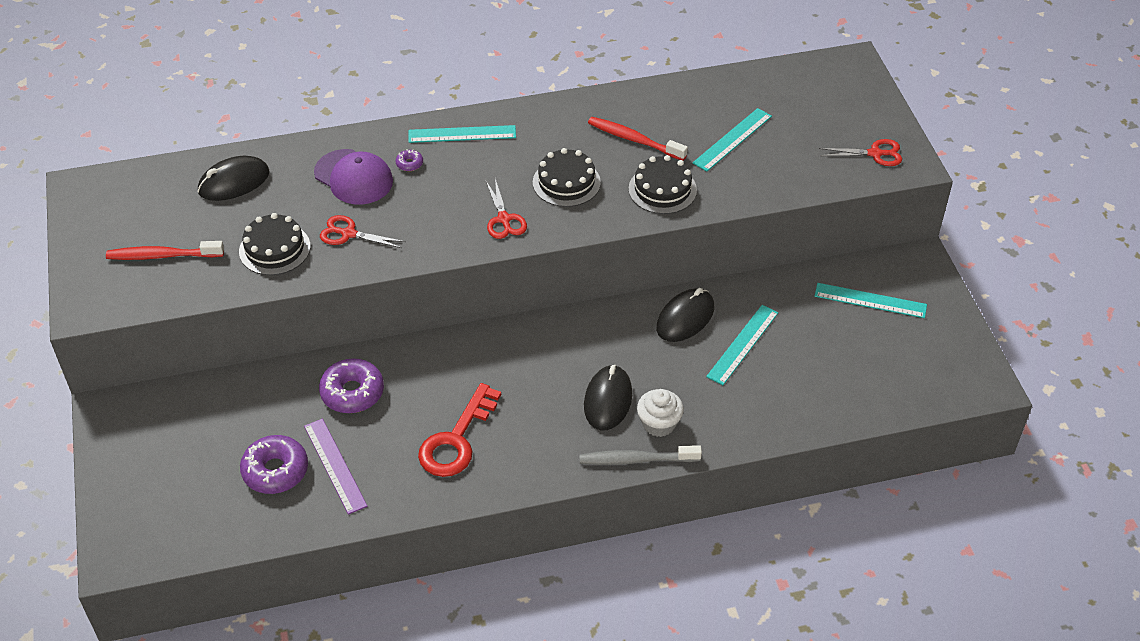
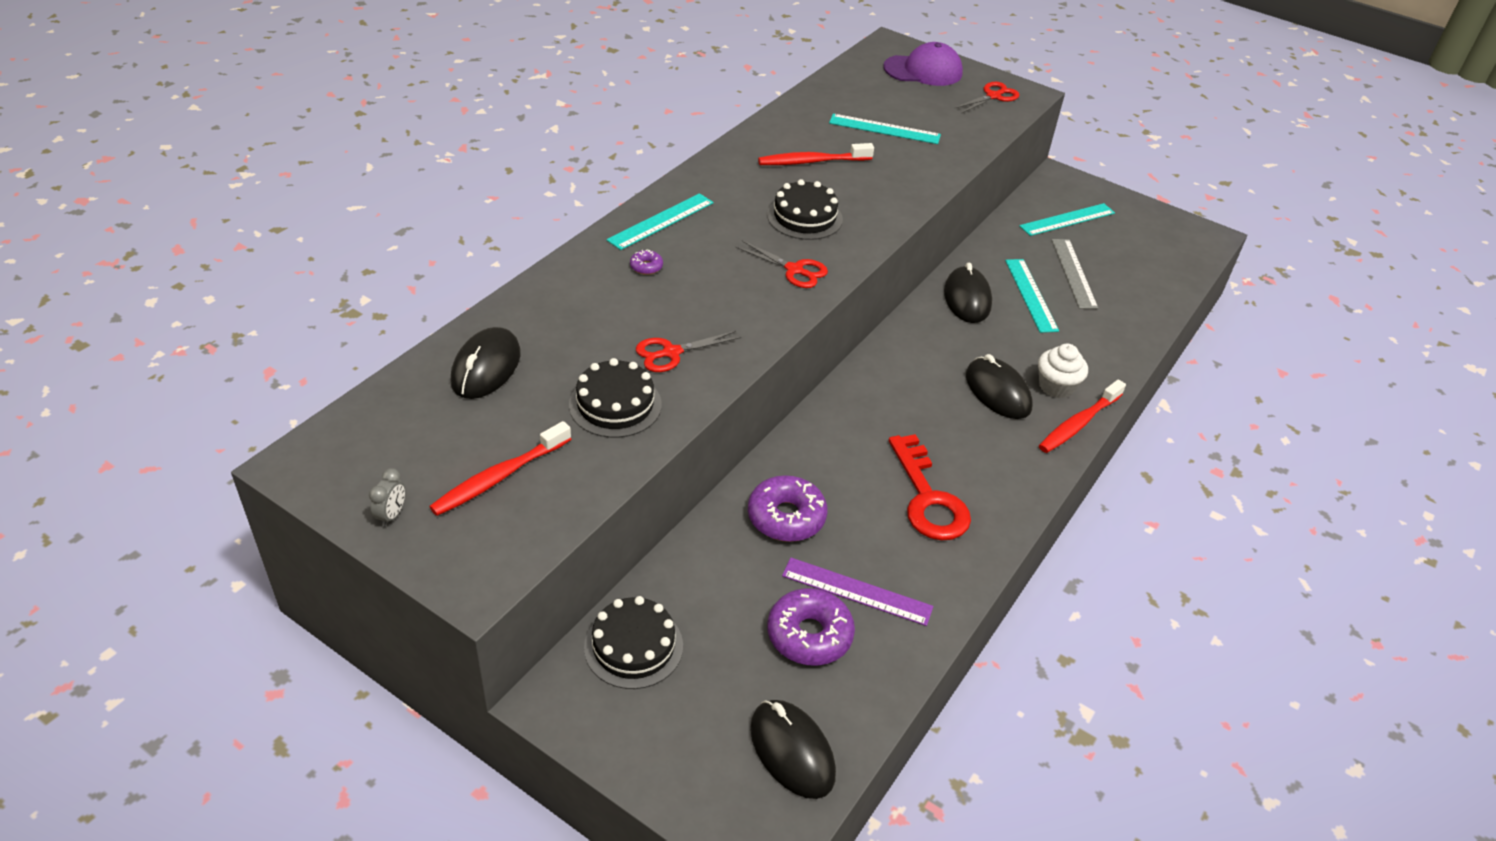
camera: 45 degrees left, 5 degrees down
(88, 245) = (391, 515): none -> grey clock
(186, 525) = (792, 751): none -> black mouse
(353, 177) = (608, 303): purple cap -> purple cap (923, 70)
(636, 460) = (1078, 423): grey toothbrush -> red toothbrush
(662, 189) = (886, 187): black cake -> black cake (633, 646)
(732, 139) = (884, 129): turquoise ruler -> turquoise ruler turned 75 degrees counterclockwise
(806, 347) = (1073, 273): none -> grey ruler

